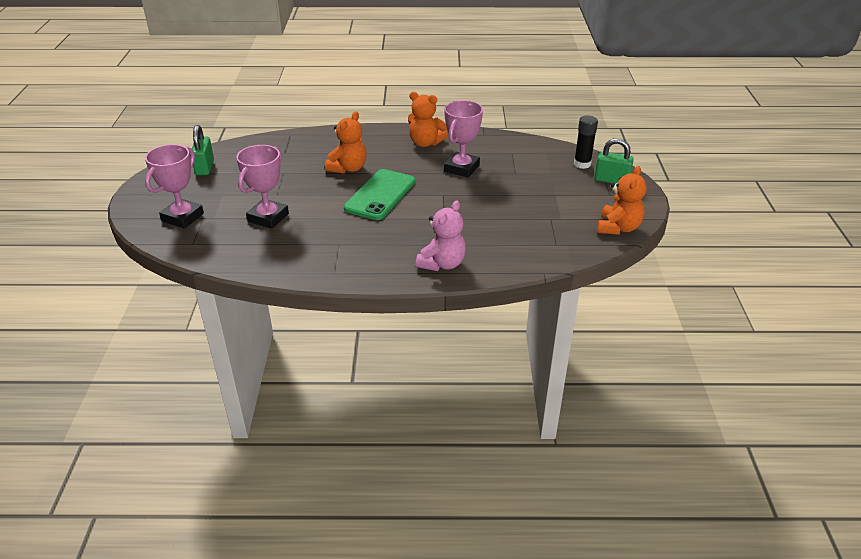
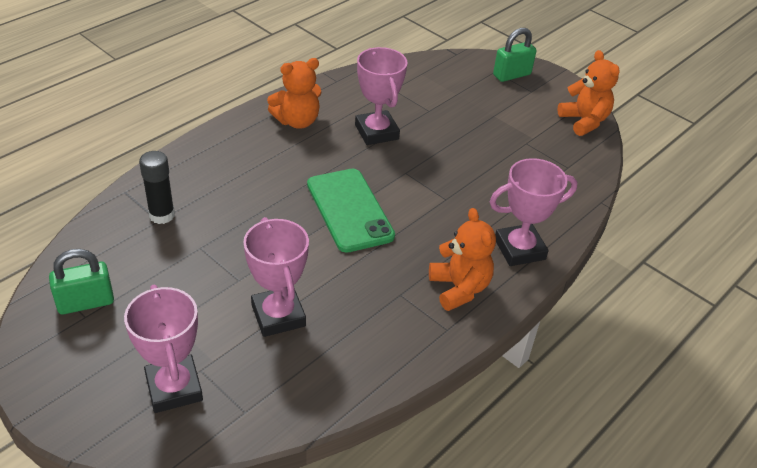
camera: 50 degrees left, 5 degrees up
(204, 167) = (86, 302): green padlock -> green padlock turned 60 degrees counterclockwise
(348, 168) = (266, 198): orange teddy bear -> orange teddy bear (459, 288)
(442, 264) = (519, 249): pink teddy bear -> pink trophy
(582, 164) = (467, 70): black glue stick -> black glue stick (162, 215)

